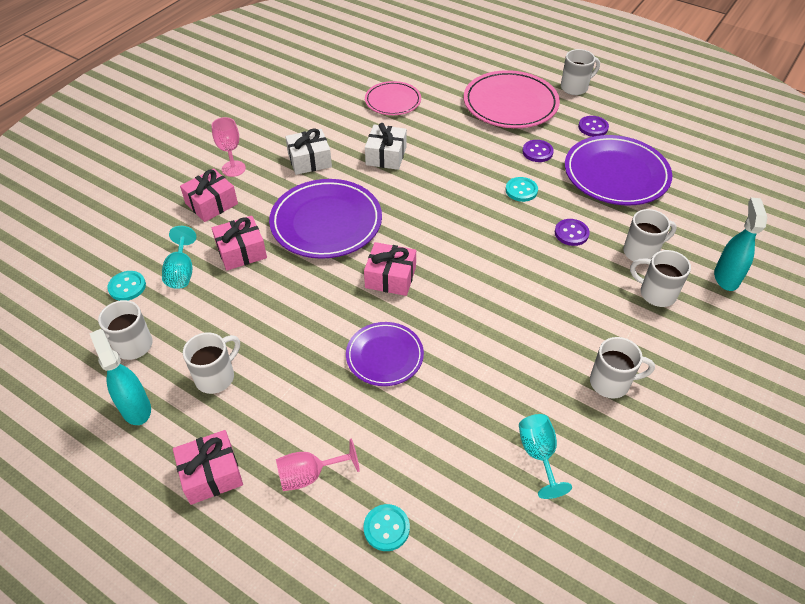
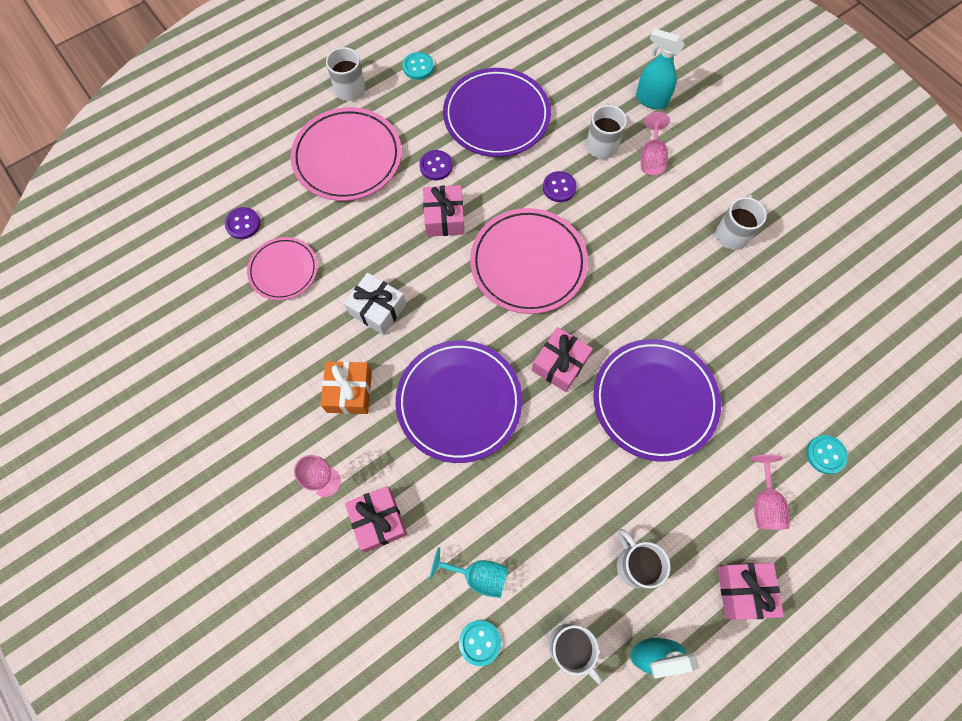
camera: 70 degrees left, 20 degrees up
(241, 251) = (470, 503): pink gift -> pink gift (444, 217)
(309, 160) = (349, 391): white gift -> orange gift
(384, 356) = (654, 401): purple plate -> purple plate, size x1.68
(479, 232) = (528, 263): none -> pink plate
(521, 190) = (485, 204): turquoise button -> turquoise button (418, 67)
(538, 454) = (785, 316): turquoise goblet -> none
(593, 127) = (421, 103): purple button -> purple button (243, 224)
(656, 293) = (651, 158): white mug -> pink goblet

